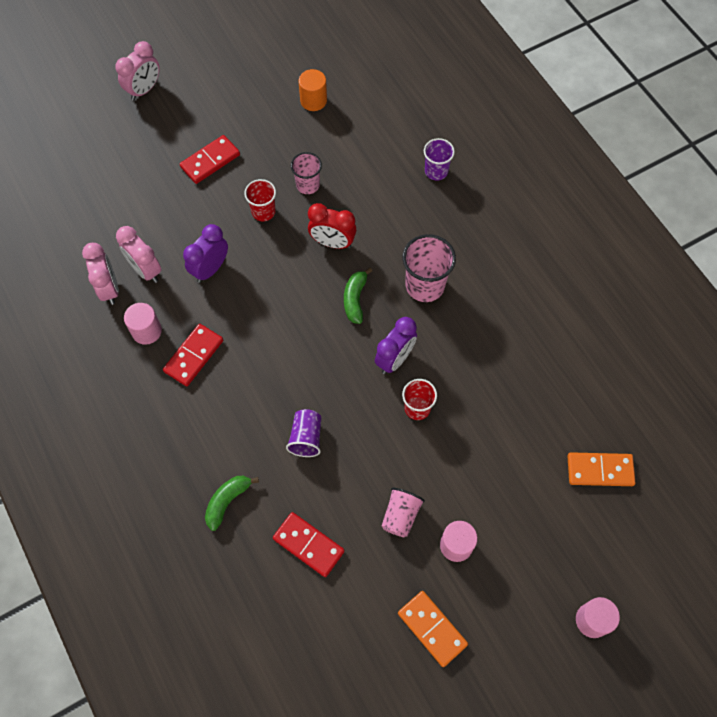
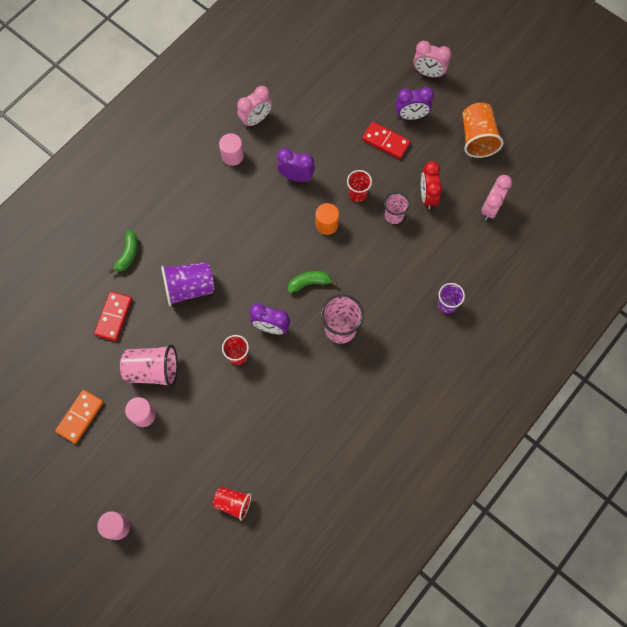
camera: 70 degrees right, 5 degrees up
(145, 270) = (279, 136): pink clock -> pink clock (491, 208)
(190, 125) = (411, 116): none -> purple clock
(193, 356) = (225, 192): red domino -> none
(227, 501) = (128, 254): green banana -> green banana turned 90 degrees clockwise
(250, 73) = (477, 138): none -> orange cup
(306, 438) = (189, 288): purple cup -> purple cup, size x1.59
(313, 100) = (473, 192): orange cylinder -> orange cylinder (327, 224)
(332, 242) = (351, 250): red clock -> red clock (427, 196)
(400, 516) = (153, 370): pink cup -> pink cup, size x1.59
(600, 470) = (233, 503): orange domino -> red cup

